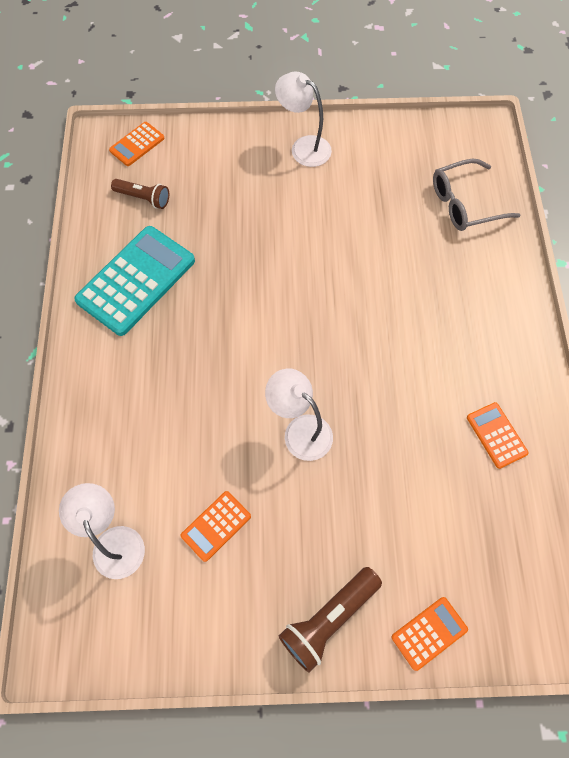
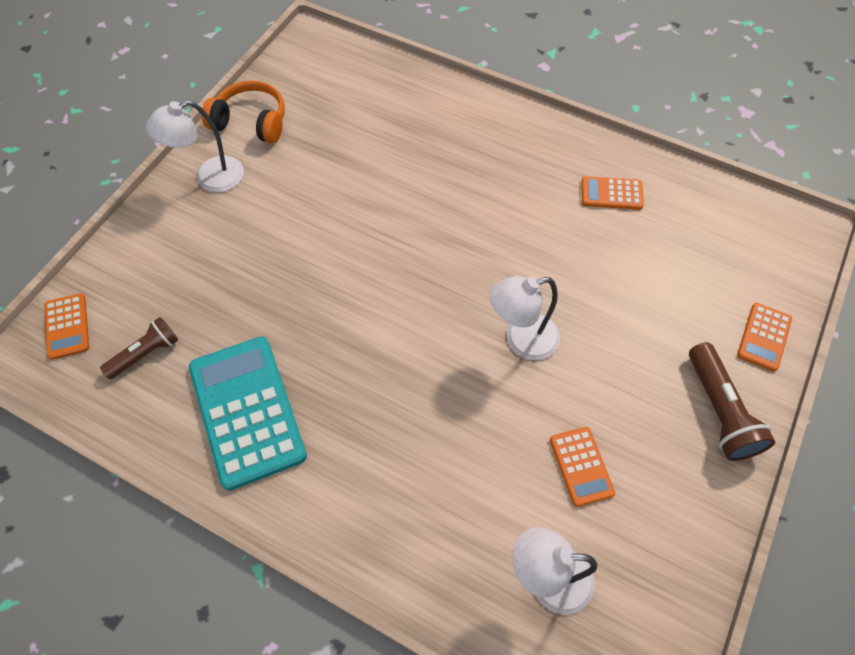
camera: 60 degrees left, 5 degrees down
(372, 141) = (251, 122): none -> orange headphones
(429, 633) = (764, 337): orange calculator -> orange calculator turned 150 degrees counterclockwise
(465, 203) = (375, 93): grey glasses -> none

